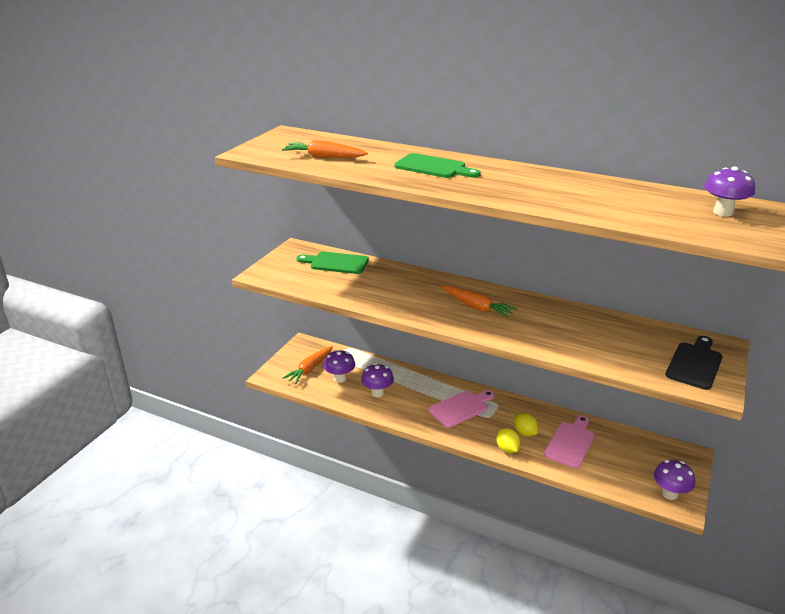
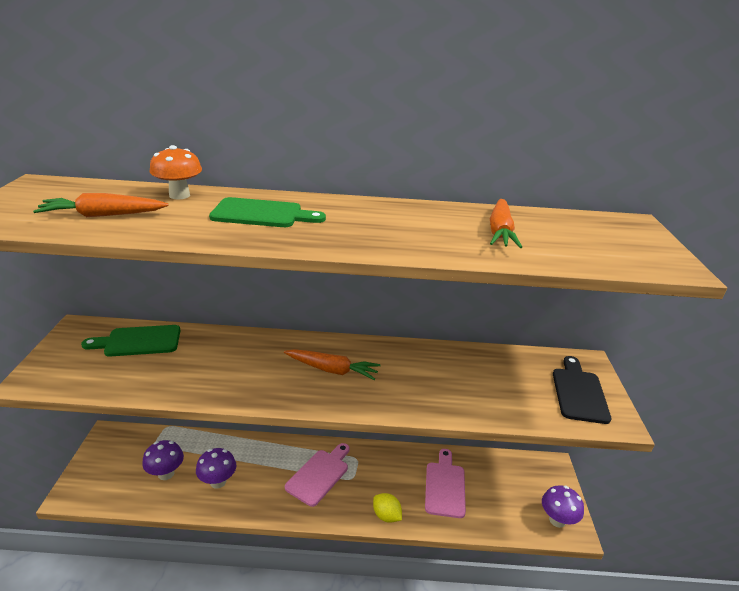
camera: 25 degrees left, 0 degrees up
(309, 369) = (123, 470): orange carrot -> orange carrot (500, 232)
(379, 149) = (179, 195): none -> orange mushroom
(525, 432) = (396, 487): yellow lemon -> none
(723, 212) = (607, 233): purple mushroom -> none

